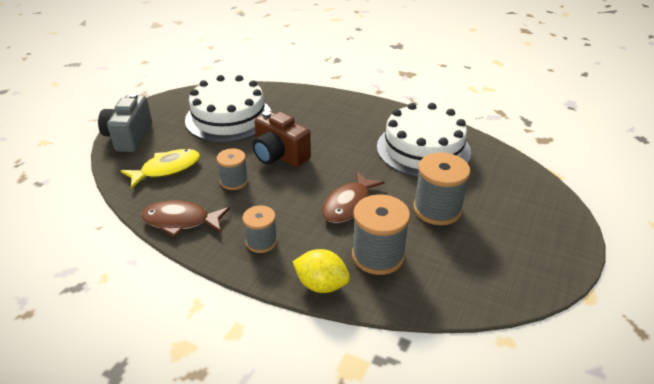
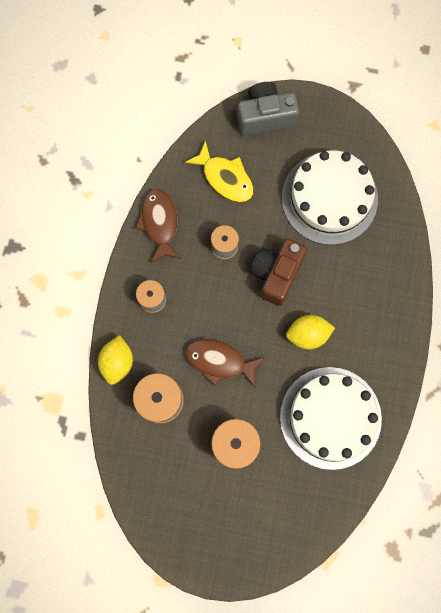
camera: 75 degrees right, 40 degrees up
(343, 148) = (307, 334): none -> yellow lemon

